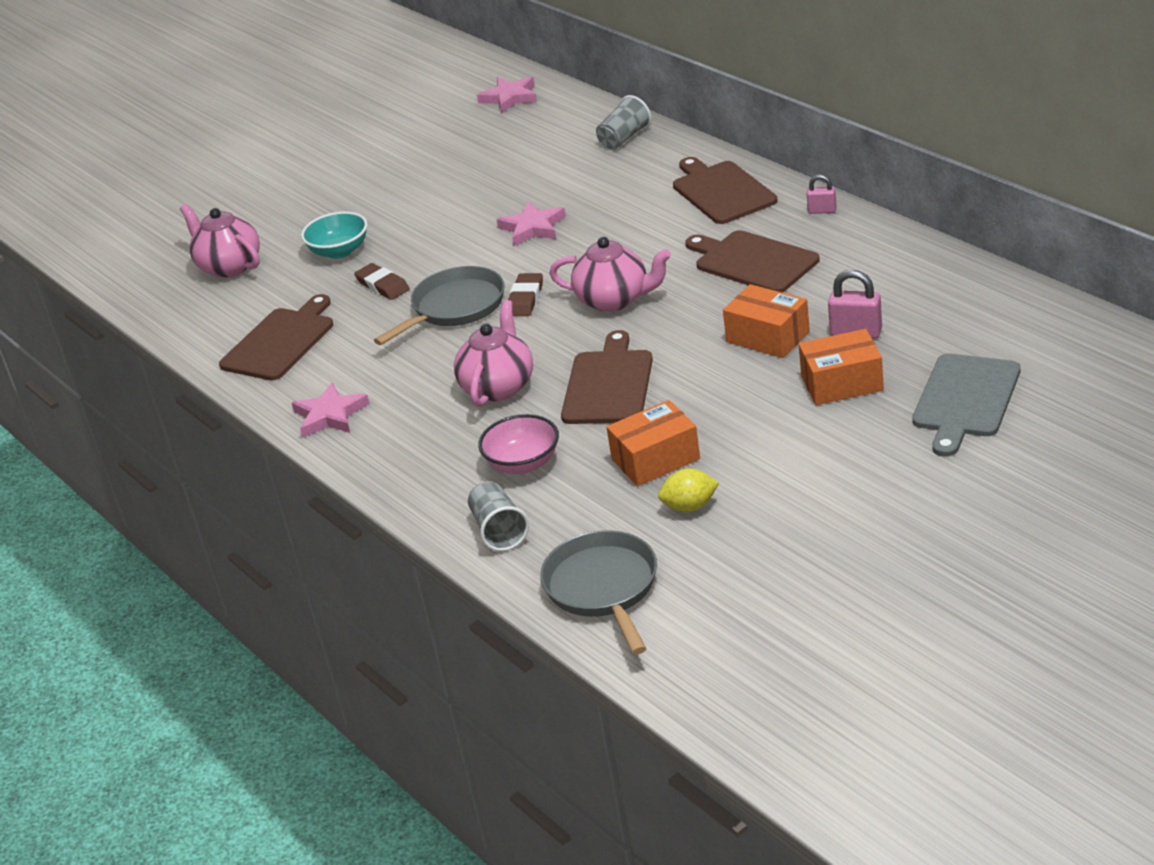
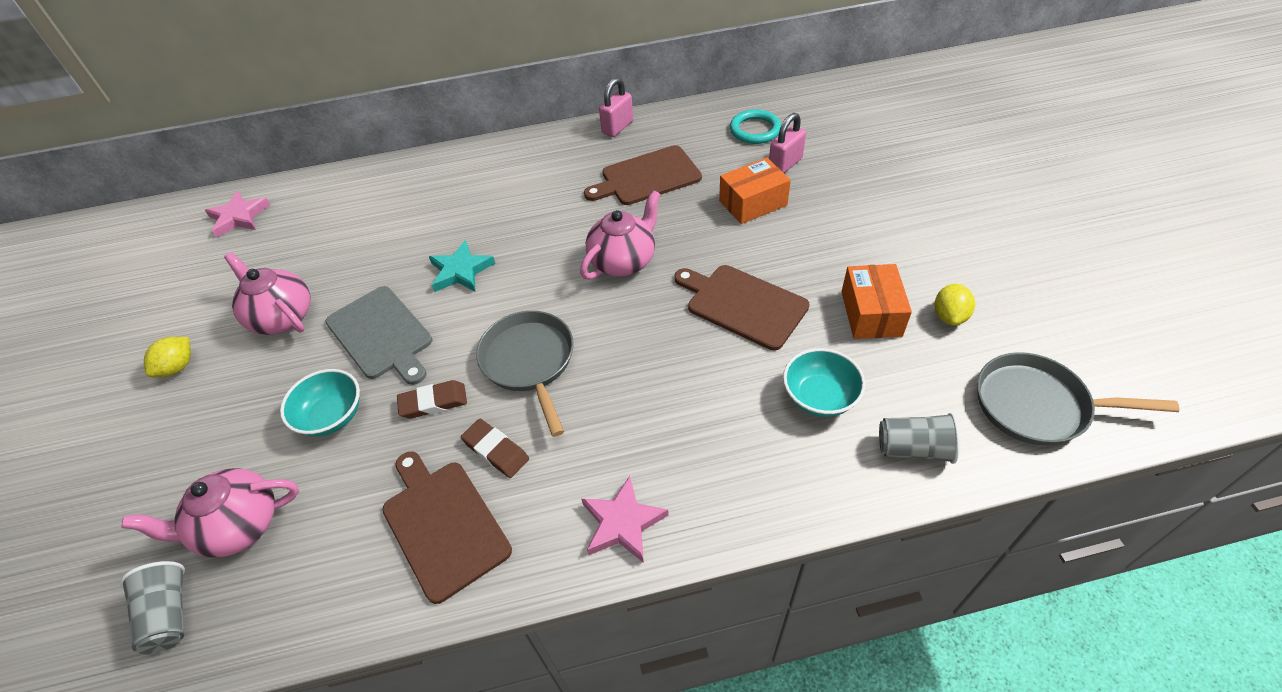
camera: 65 degrees left, 15 degrees up
(338, 167) = (178, 367): none -> yellow lemon
(498, 386) = (686, 374): pink teapot -> pink teapot (282, 317)
(523, 463) = (819, 397): pink bowl -> turquoise bowl
(525, 299) = (565, 311): brown eraser -> brown eraser (496, 450)
(532, 228) = (461, 271): pink star -> turquoise star
(624, 138) = (396, 179): grey cup -> grey cup (169, 614)
(722, 191) = (536, 159): brown cutting board -> none
(822, 211) = (617, 127): pink padlock -> pink padlock, size x1.62
(842, 383) = (842, 191): orange box -> none
(904, 292) = (755, 130): none -> turquoise ring
(965, 399) = (903, 149): grey cutting board -> grey cutting board (381, 334)

